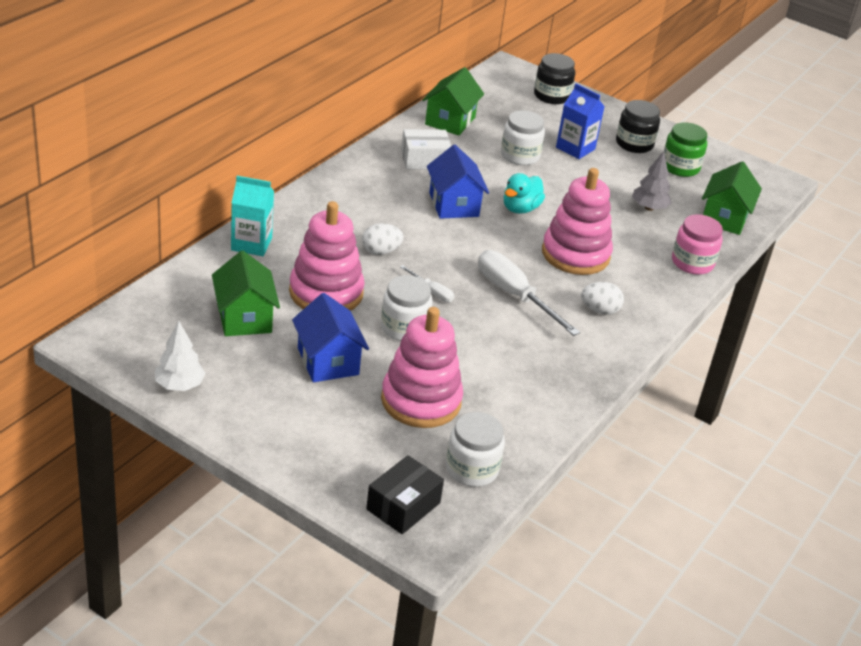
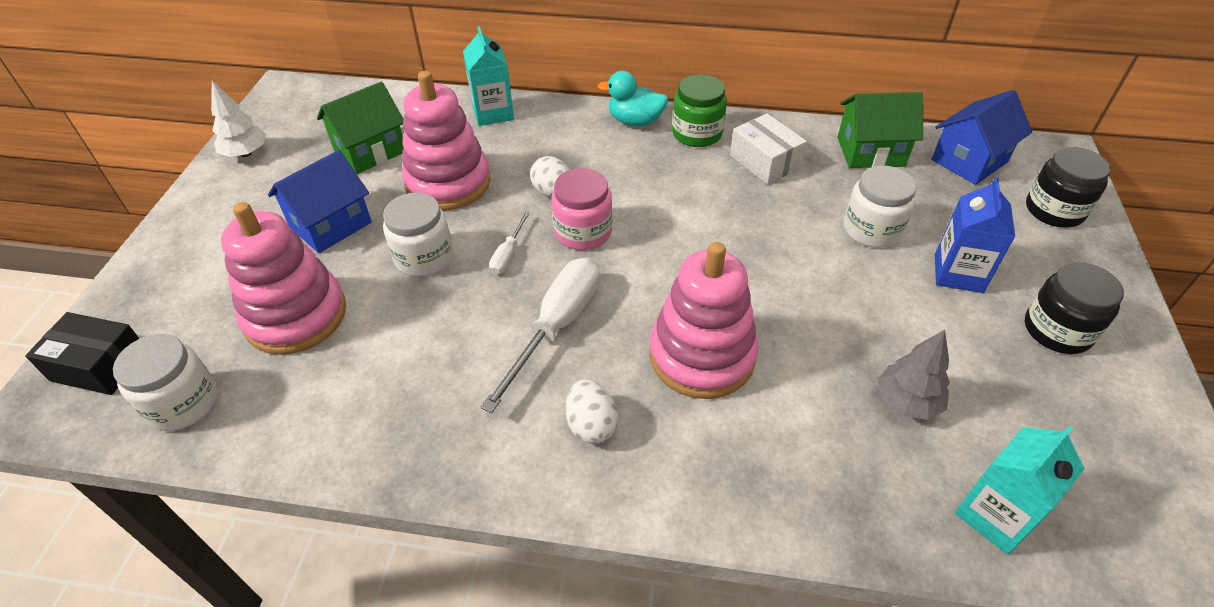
camera: 70 degrees right, 10 degrees up
(453, 204) = (699, 212): blue house -> blue house (969, 161)
(520, 208) = (752, 269): turquoise duck -> turquoise duck (635, 121)
(680, 167) = (1069, 406): green jar -> green jar (697, 133)
(692, 263) = (815, 506): pink jar -> pink jar (583, 232)
(724, 218) = (995, 515): green house -> turquoise carton

